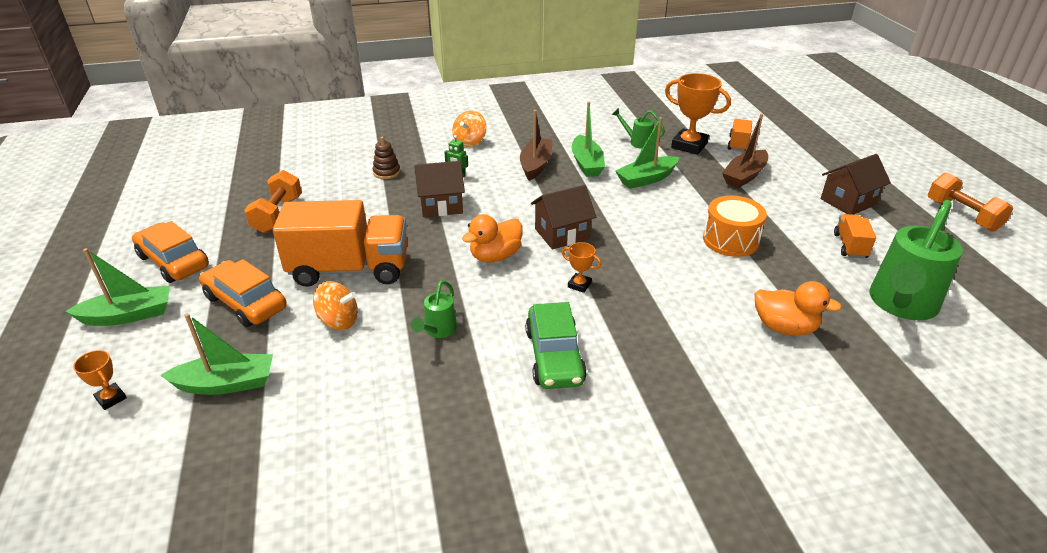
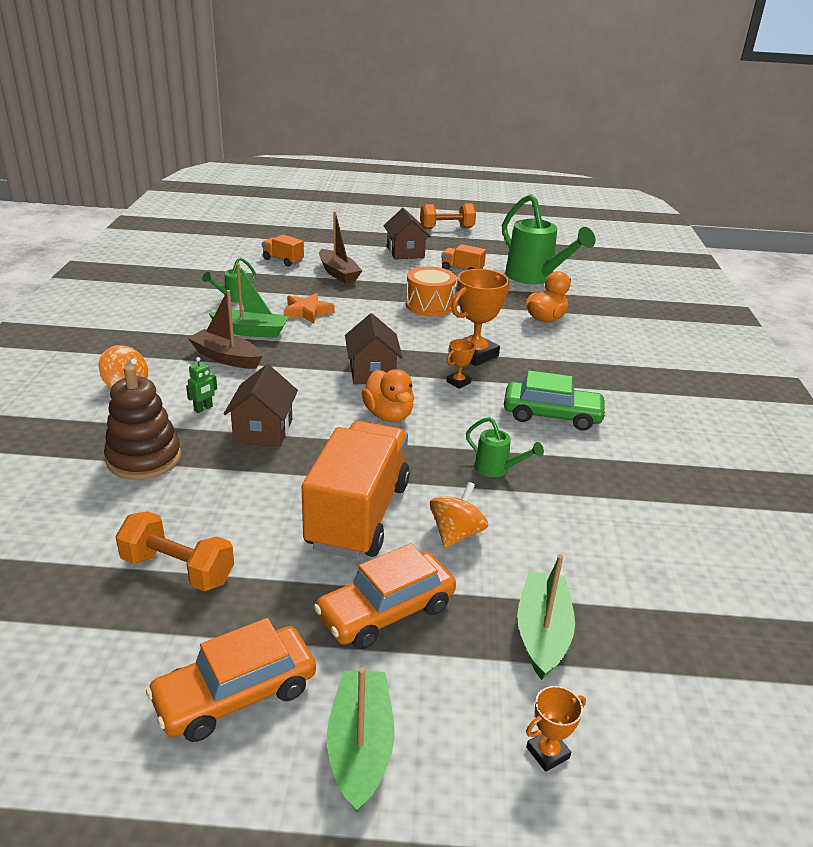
camera: 75 degrees left, 5 degrees down
(386, 172) = (144, 458): brown stacking toy -> brown stacking toy, size x1.84
(646, 179) = (307, 312): green boat -> orange star
(689, 145) = (265, 279): orange trophy -> orange trophy (475, 354)

